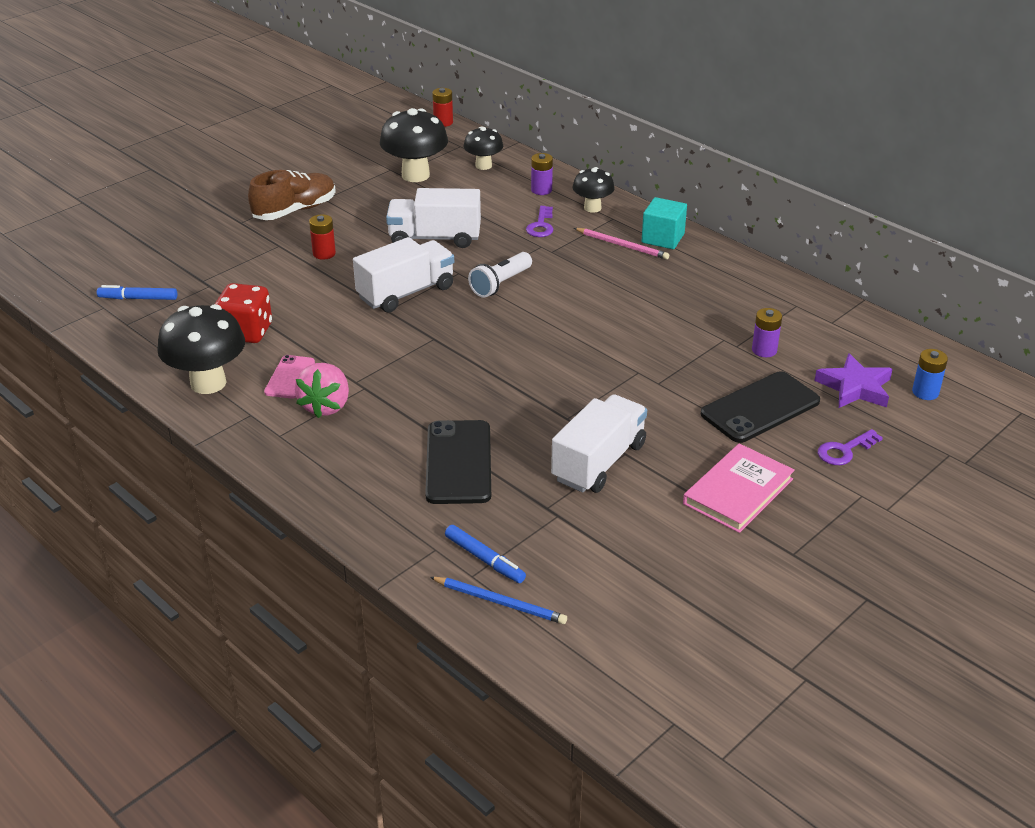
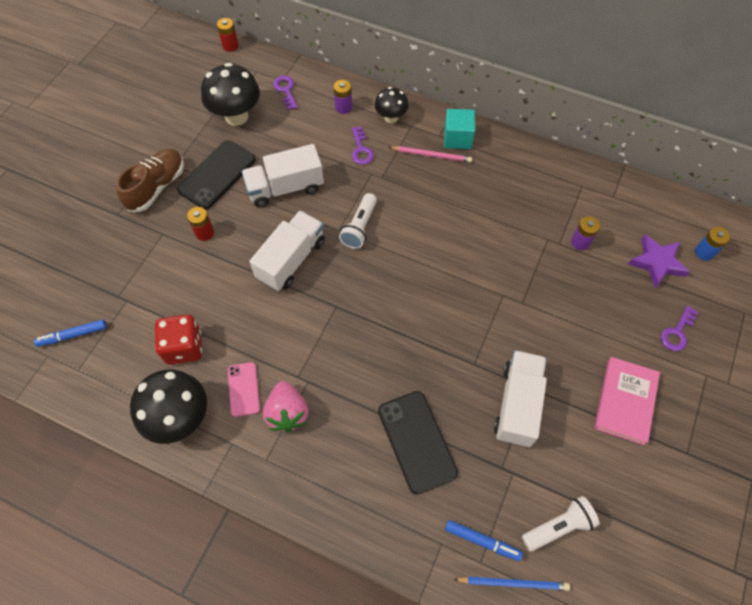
camera: 20 degrees left, 25 degrees up
(483, 165) = (286, 90): black mushroom -> purple key
(585, 572) = (558, 526): none -> white flashlight
(760, 408) = (603, 306): black phone -> black phone (217, 174)

